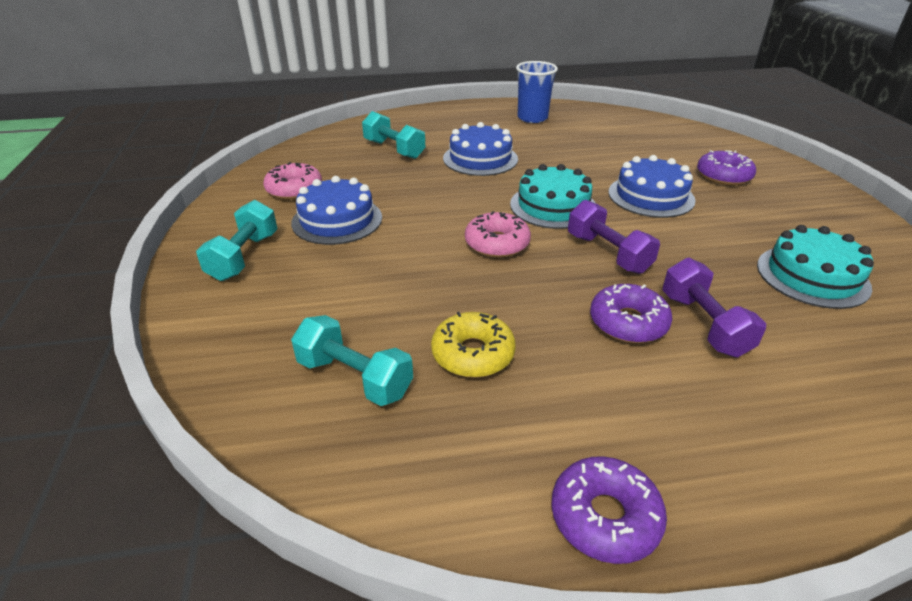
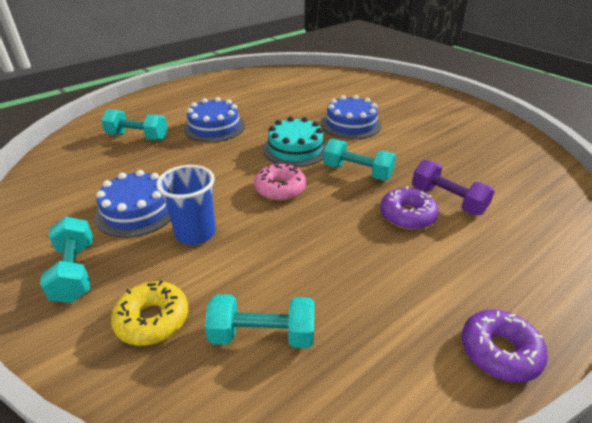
camera: 30 degrees left, 0 degrees up
(294, 189) = (74, 195): pink donut -> none
(473, 354) = (332, 278): yellow donut -> yellow donut (153, 319)
(532, 118) = (227, 86): blue cup -> blue cup (195, 233)
(607, 253) = (357, 172): purple dumbbell -> turquoise dumbbell
(723, 176) = (381, 99): purple donut -> none
(812, 276) = (475, 150): turquoise cake -> none

